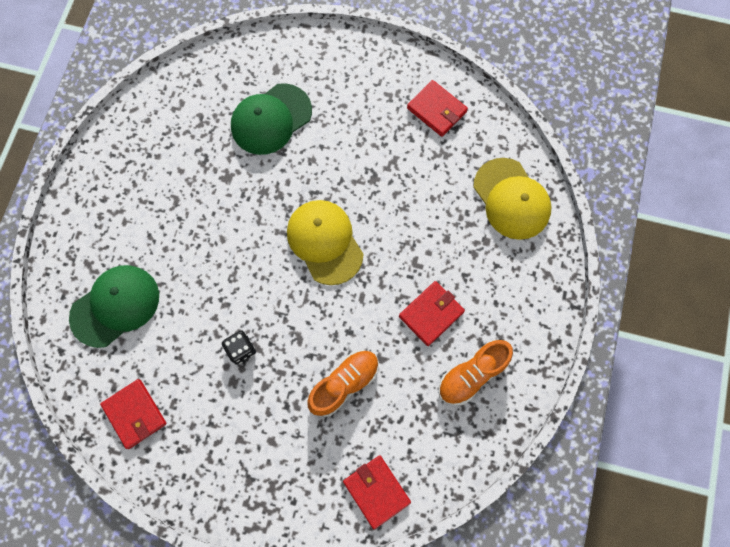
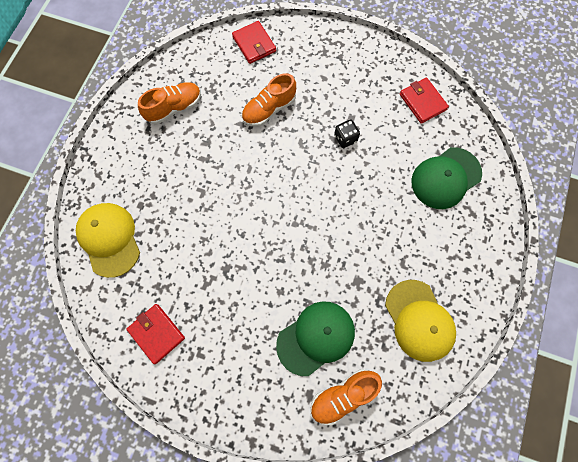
camera: 175 degrees left, 0 degrees up
(243, 72) = (343, 395): none -> orange shoe
(325, 242) = (274, 215): yellow cap -> yellow cap (419, 320)
(431, 314) = (196, 152): red wallet -> none

